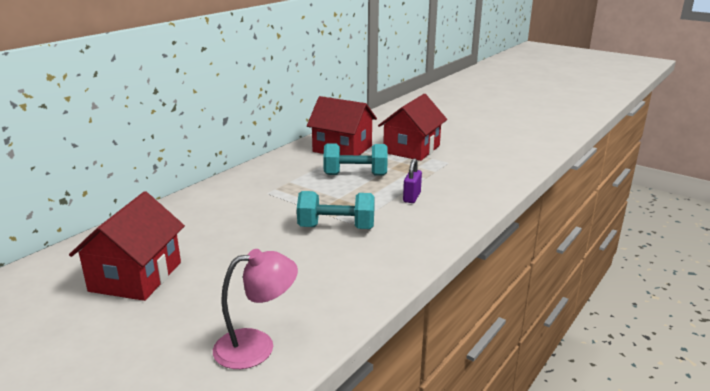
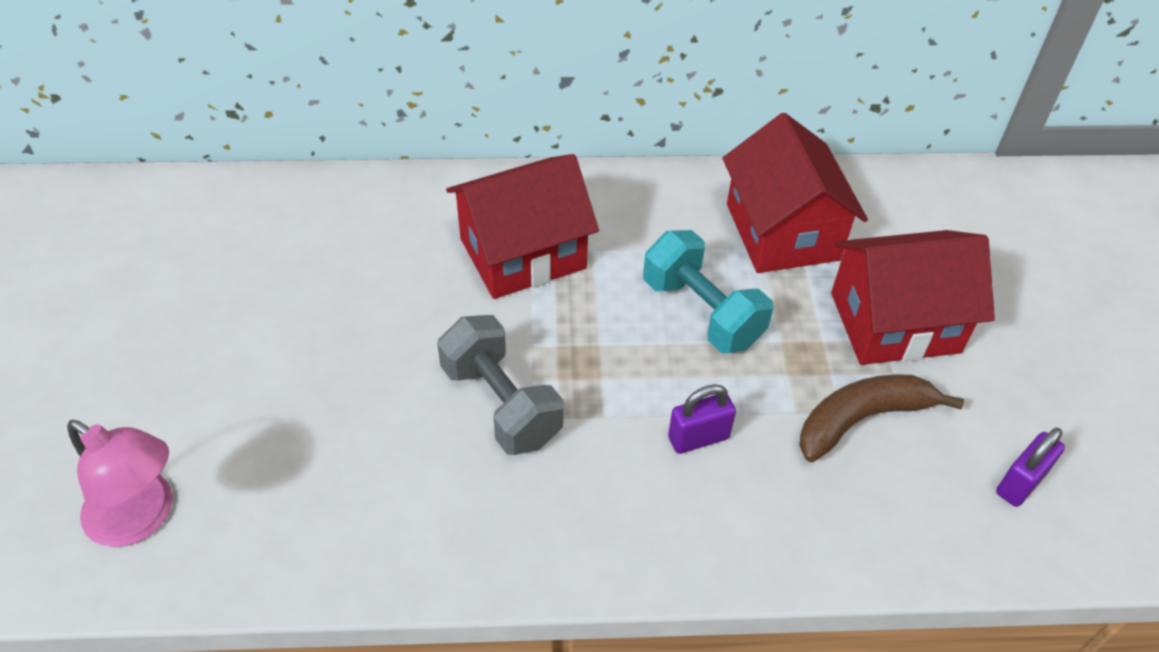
camera: 50 degrees right, 25 degrees up
(136, 276) = (205, 289): red house -> red house (523, 253)
(336, 228) = (501, 404): turquoise dumbbell -> grey dumbbell
(443, 169) = (862, 419): none -> brown banana
(500, 158) = (1020, 483): none -> purple padlock

